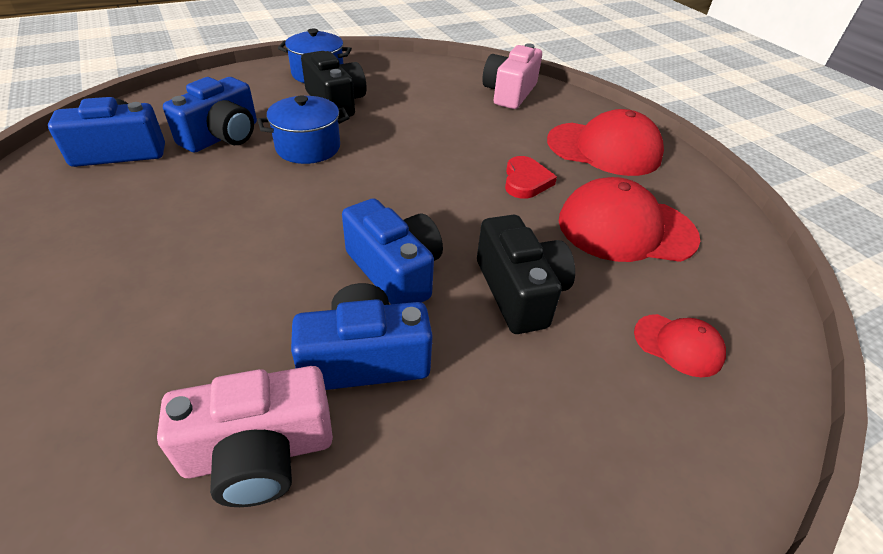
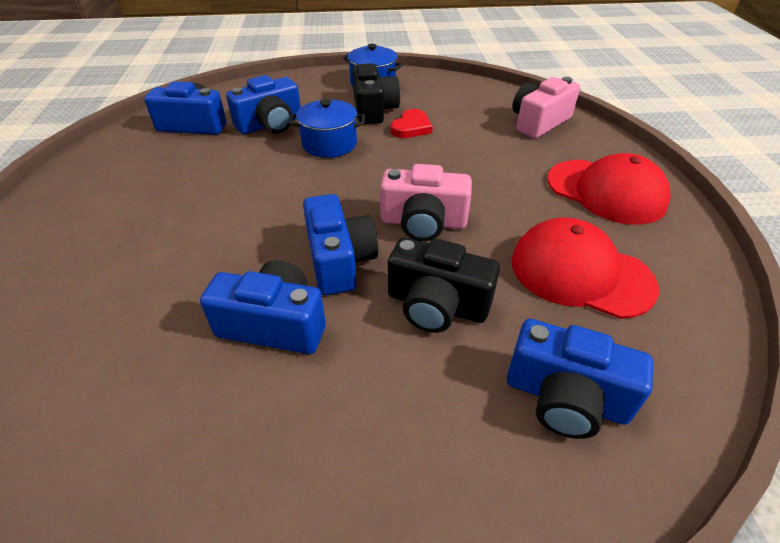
camera: 25 degrees right, 0 degrees up
(259, 453) = (161, 371): pink camera -> pink camera (423, 222)
(520, 291) = (436, 305): black camera -> black camera turned 105 degrees clockwise
(526, 181) = (504, 207): red heart -> red heart (411, 127)
(678, 345) = (565, 398): red cap -> blue camera

